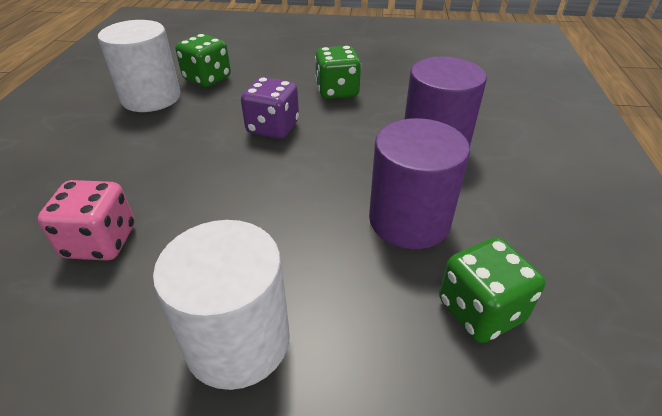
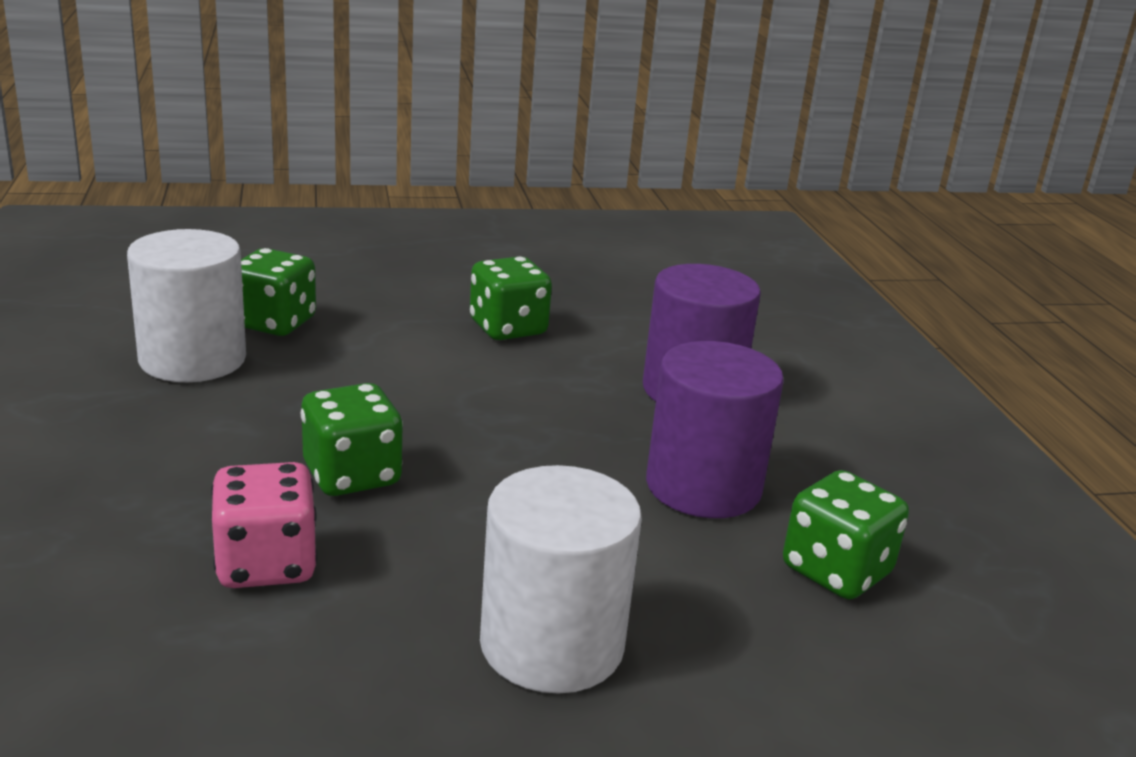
camera: 20 degrees left, 15 degrees down
(189, 183) = (352, 475): none -> green dice
(273, 128) = (436, 388): purple dice -> none

